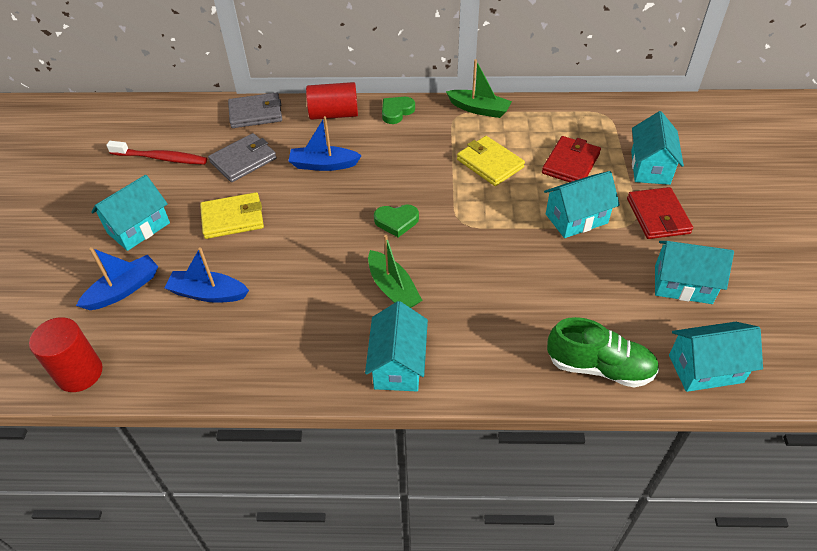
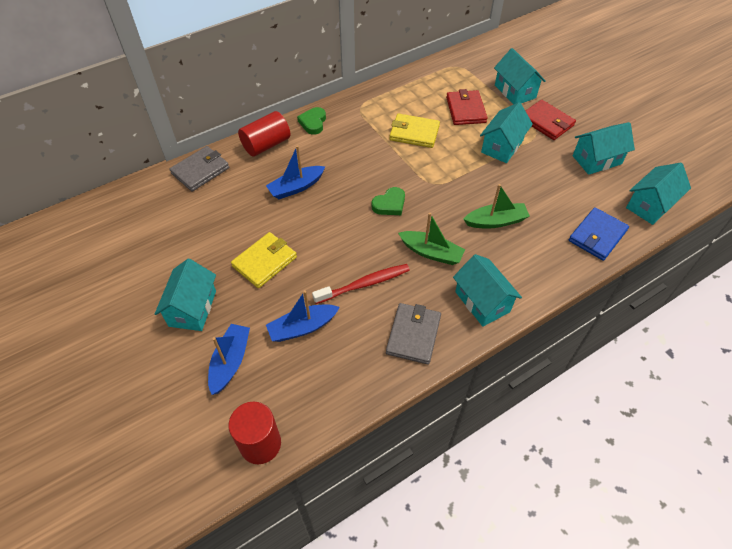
camera: 35 degrees left, 5 degrees up
(161, 158) = (153, 243): red toothbrush -> red toothbrush (364, 284)
(243, 160) = (228, 213): grey wallet -> grey wallet (413, 335)
(479, 109) = (371, 96): green boat -> green boat (496, 221)
(599, 367) = (597, 236): green shoe -> blue wallet

